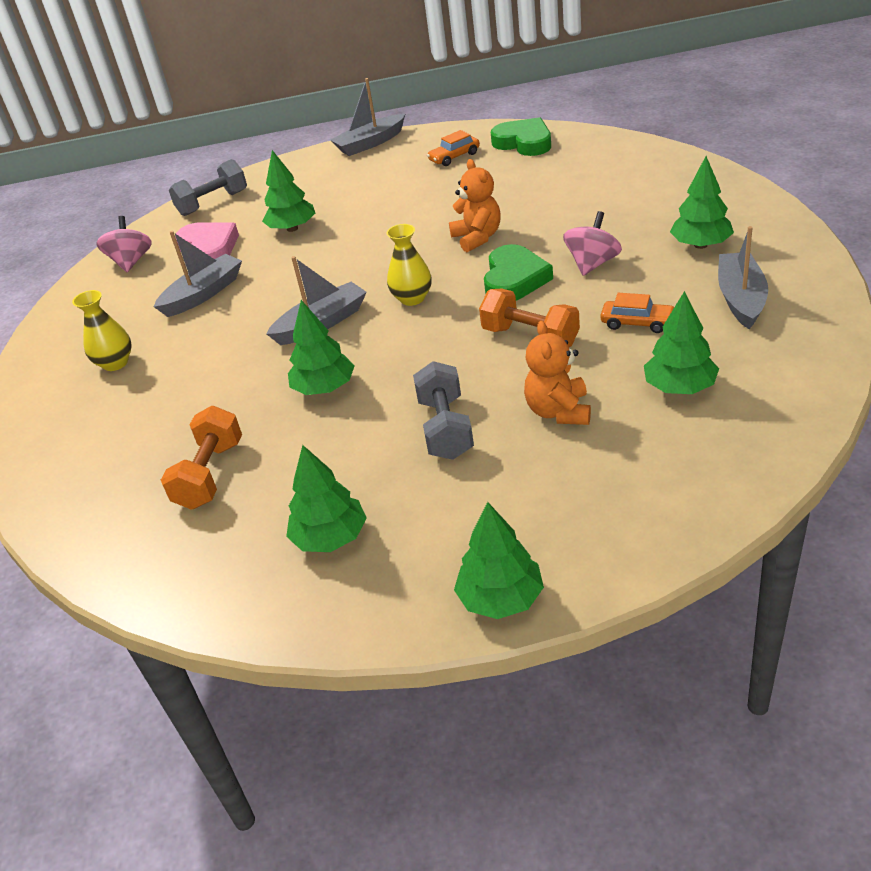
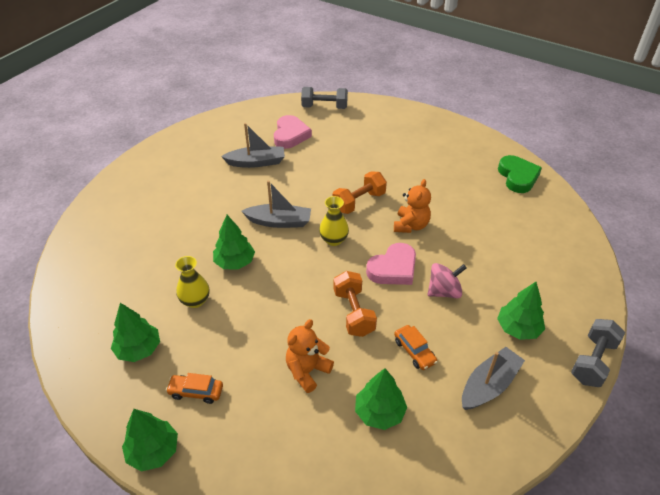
camera: 35 degrees right, 5 degrees up
(115, 363) = (181, 175): yellow vase -> yellow vase (195, 301)
(131, 262) = (252, 119): pink spinning top -> none
(210, 475) = (141, 270): orange dumbbell -> orange dumbbell (359, 202)
(292, 228) = (337, 150): green tree -> none
(370, 143) = (439, 119): grey boat -> none
(446, 428) = (250, 333): grey dumbbell -> grey dumbbell (593, 361)
(454, 157) = (469, 160): orange car -> orange car (196, 392)
(514, 279) = (393, 268): green heart -> pink heart

